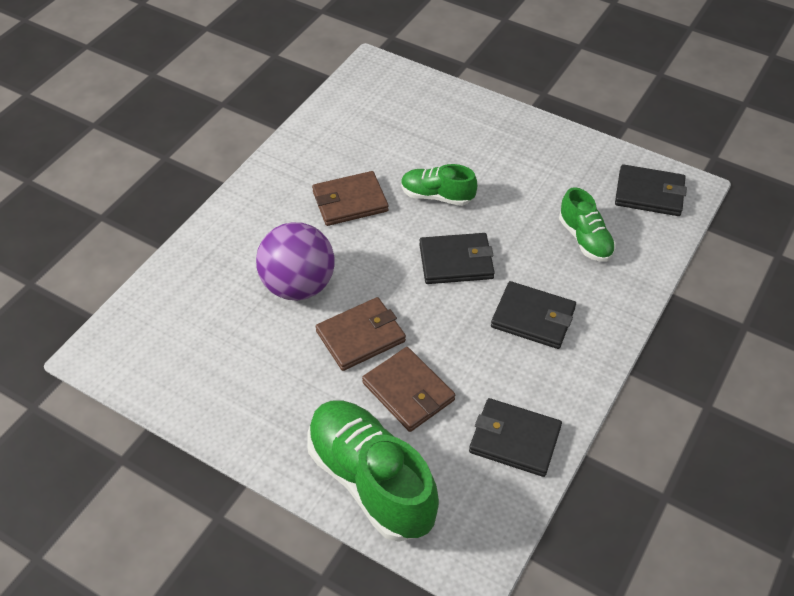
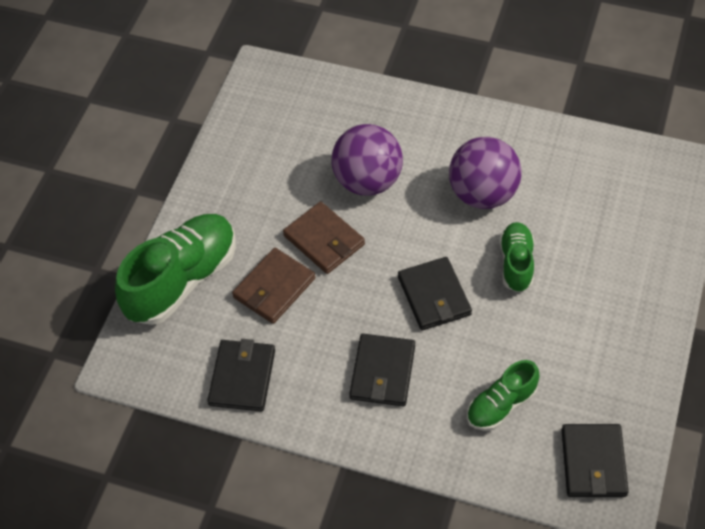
camera: 80 degrees right, 5 degrees up
(350, 201) = (483, 194): brown wallet -> purple ball

